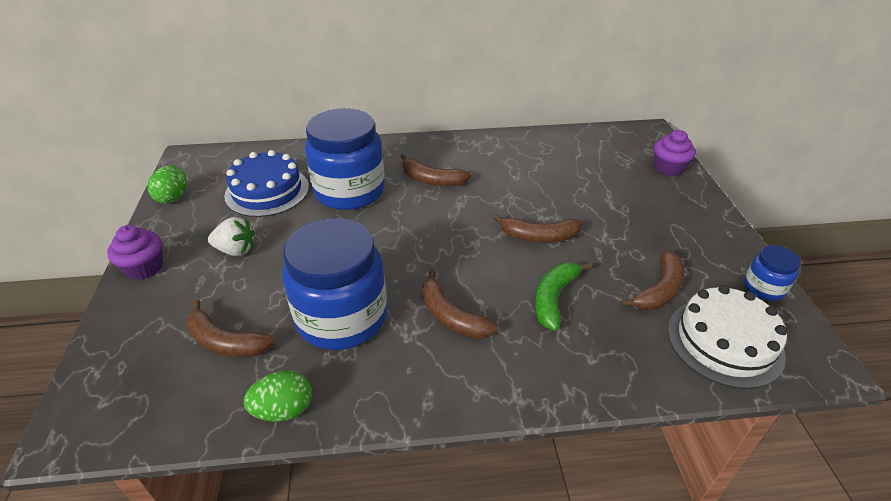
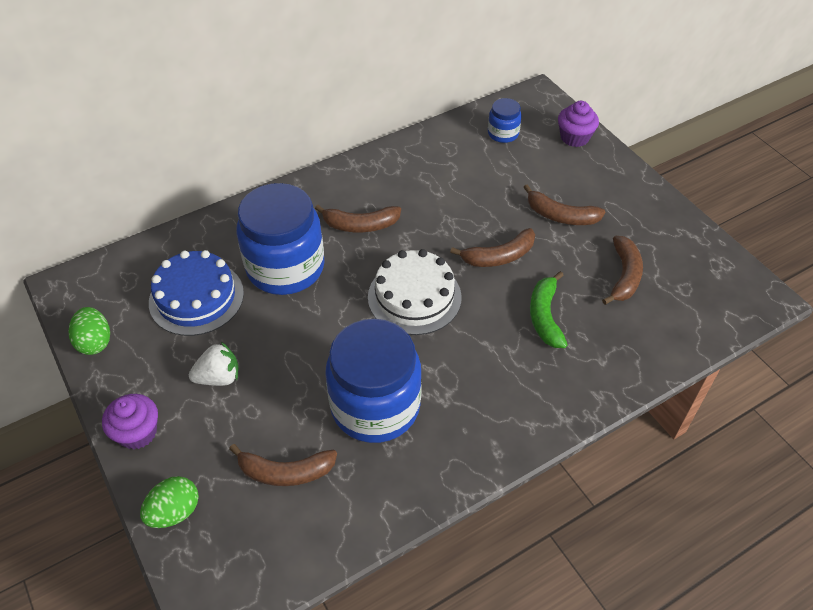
camera: 25 degrees left, 10 degrees up
(284, 410) = (385, 508): green egg -> green egg (174, 512)
(451, 316) = (470, 367): brown banana -> brown banana (560, 216)
(724, 342) = (691, 306): white cake -> white cake (414, 297)
(764, 287) = (701, 243): blue jar -> blue jar (503, 133)

